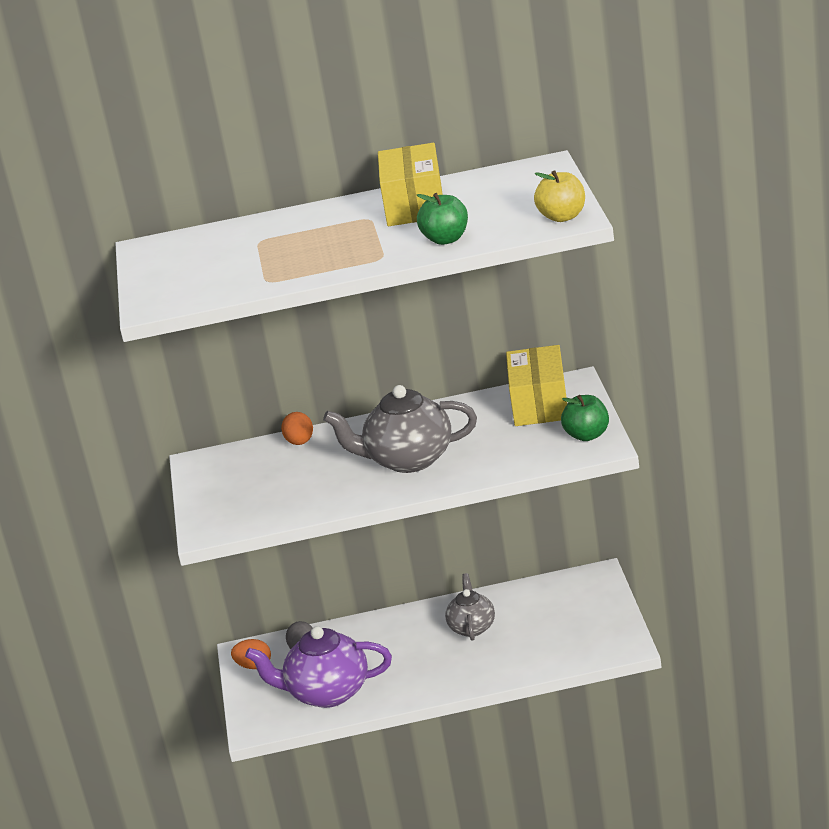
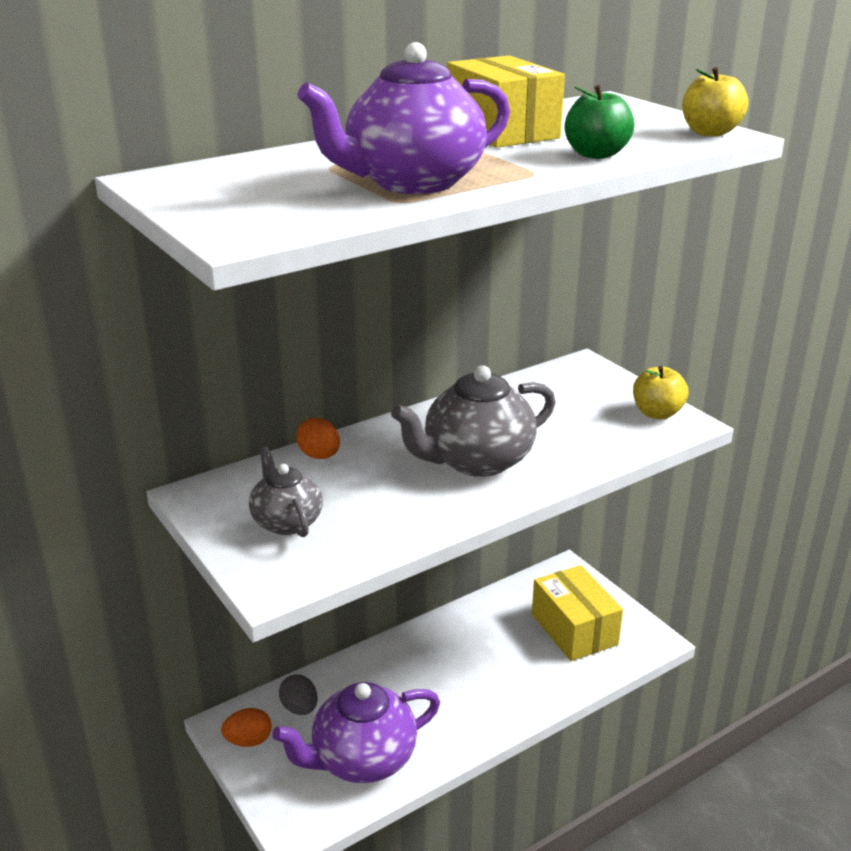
camera: 30 degrees left, 0 degrees up
(293, 263) = (411, 183): none -> purple teapot
(472, 627) = (478, 646): grey teapot -> grey teapot (286, 521)
(539, 404) = (570, 388): yellow box -> yellow box (574, 629)
(587, 435) = (657, 413): green apple -> yellow apple

